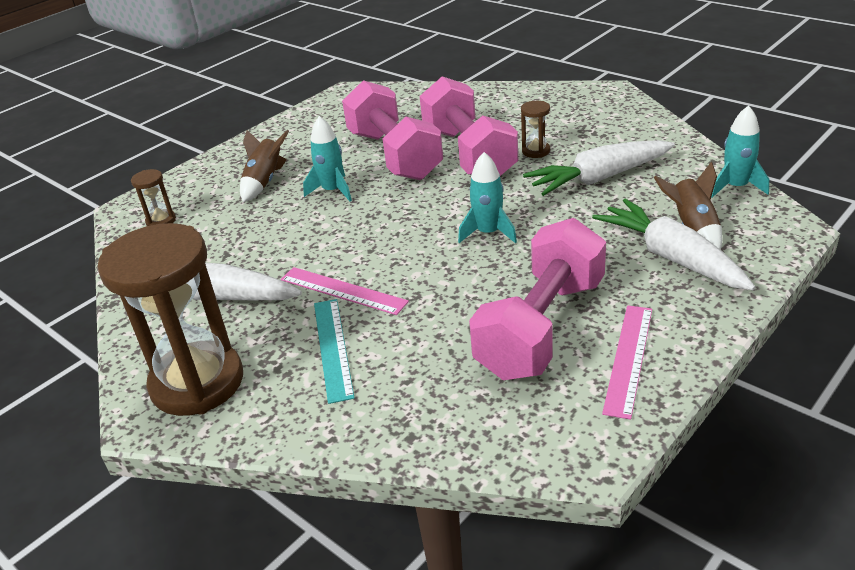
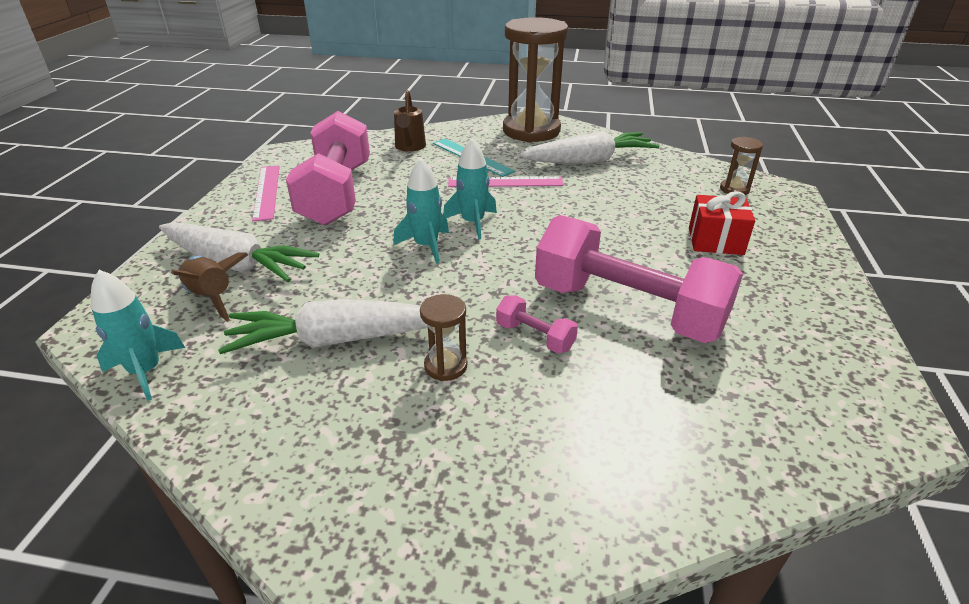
camera: 145 degrees right, 0 degrees up
(265, 182) = (715, 241): brown rocket -> red gift
(333, 191) = (630, 249): turquoise rocket -> turquoise rocket (472, 223)
(392, 400) = (410, 147): none -> brown watering can
(469, 154) = (534, 337): pink dumbbell -> pink dumbbell, size x0.41
(599, 178) = (336, 340): white carrot -> white carrot turned 135 degrees counterclockwise

